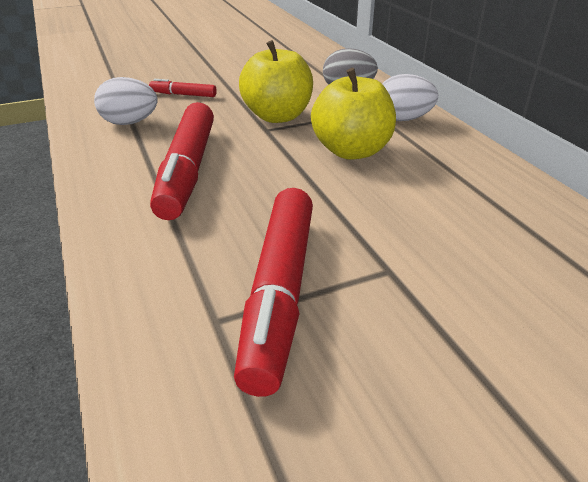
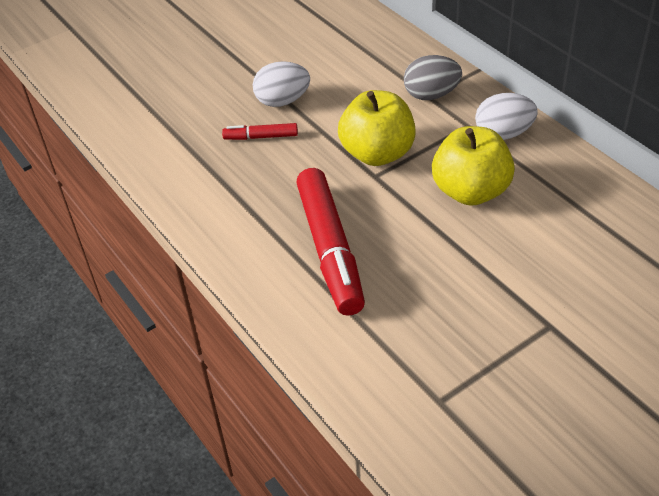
camera: 10 degrees left, 10 degrees up
(129, 123) = (232, 193): white egg -> white egg (282, 101)
(279, 293) = (475, 366): red marker -> none

